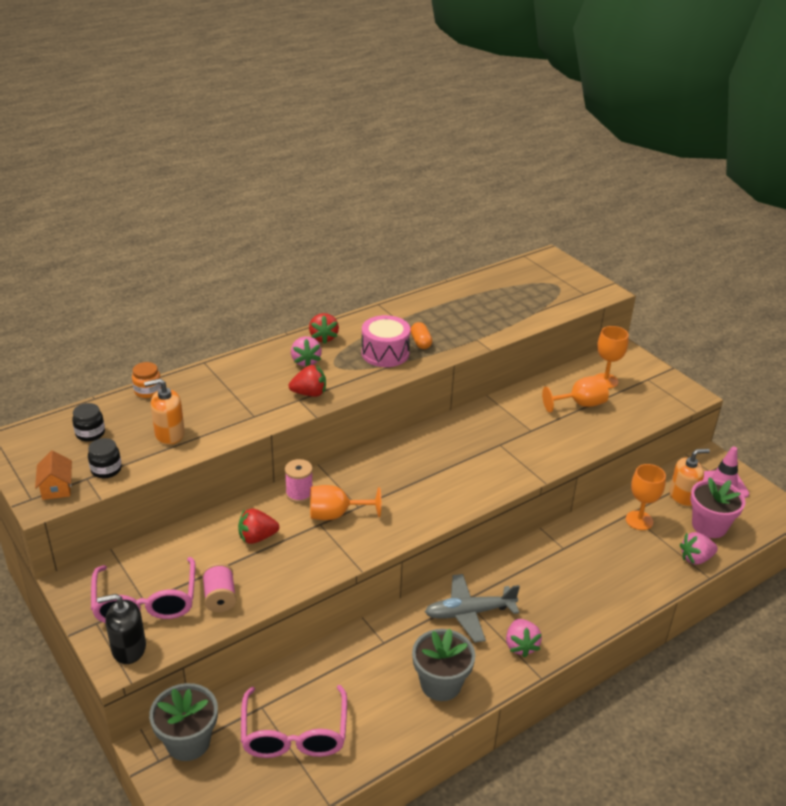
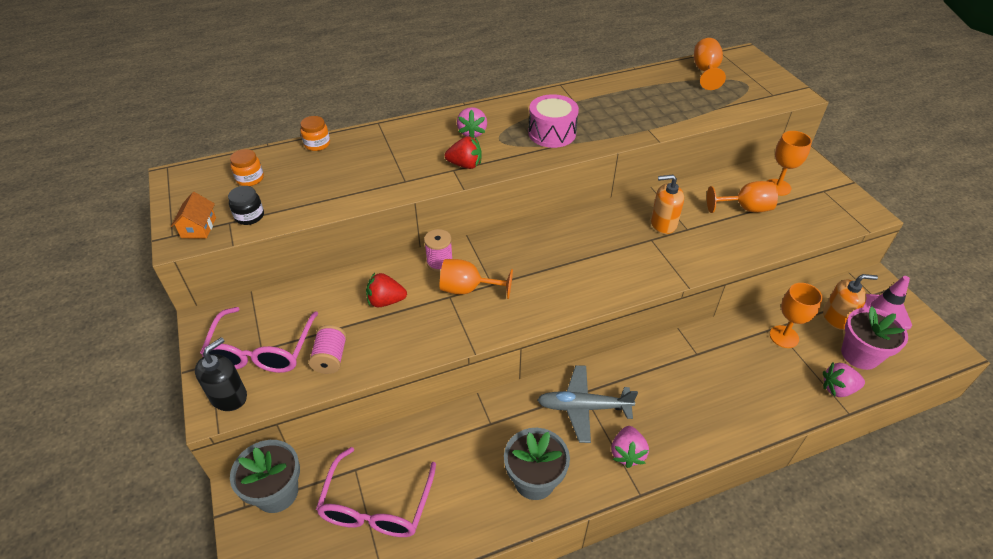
camera: 15 degrees right, 10 degrees up
(90, 433) = (250, 178): black jar -> orange jar
(128, 648) = (229, 396): black soap dispenser -> black soap dispenser turned 120 degrees clockwise
(169, 434) = (320, 189): orange soap dispenser -> orange soap dispenser (663, 224)
(323, 338) = (497, 111): red strawberry -> none
(420, 342) = (590, 126): orange capsule -> none
(516, 277) = (705, 72): none -> orange goblet

